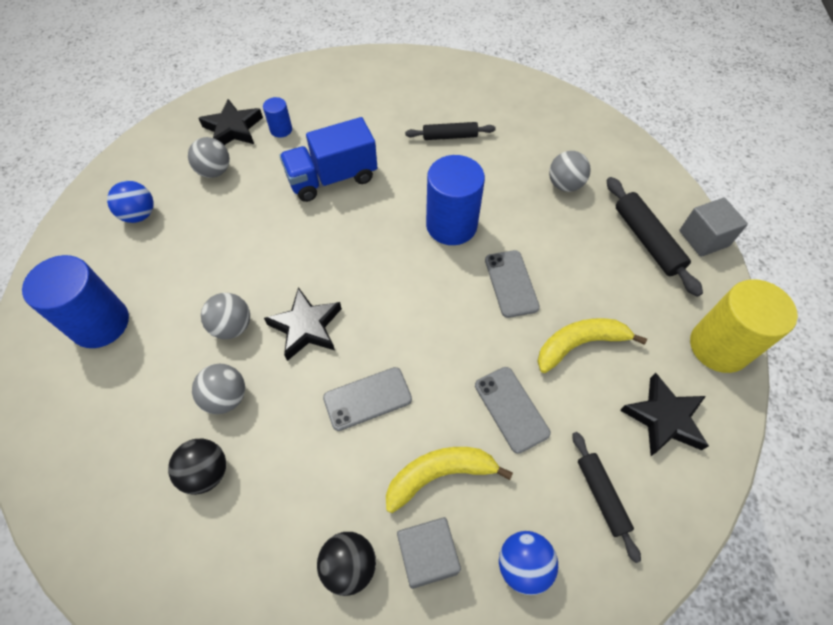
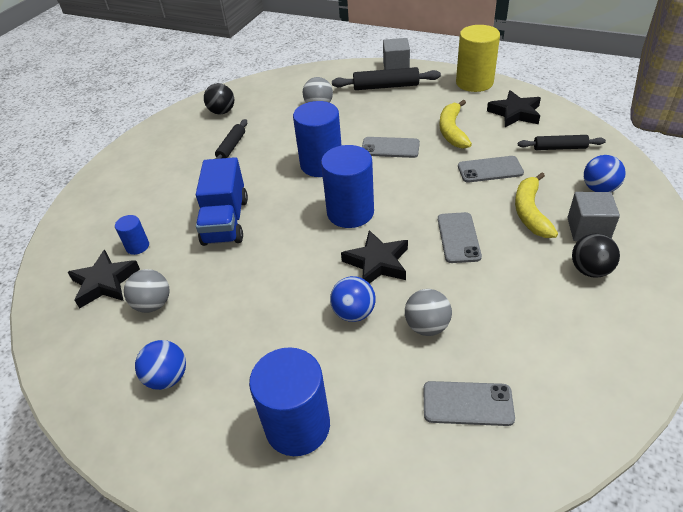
camera: 65 degrees left, 15 degrees down
(135, 457) = (467, 403): none -> grey phone
(206, 472) = (496, 349): black ball -> black ball (222, 112)
(232, 326) = (354, 313): grey ball -> blue ball
(378, 278) = (350, 212): none -> blue cylinder

